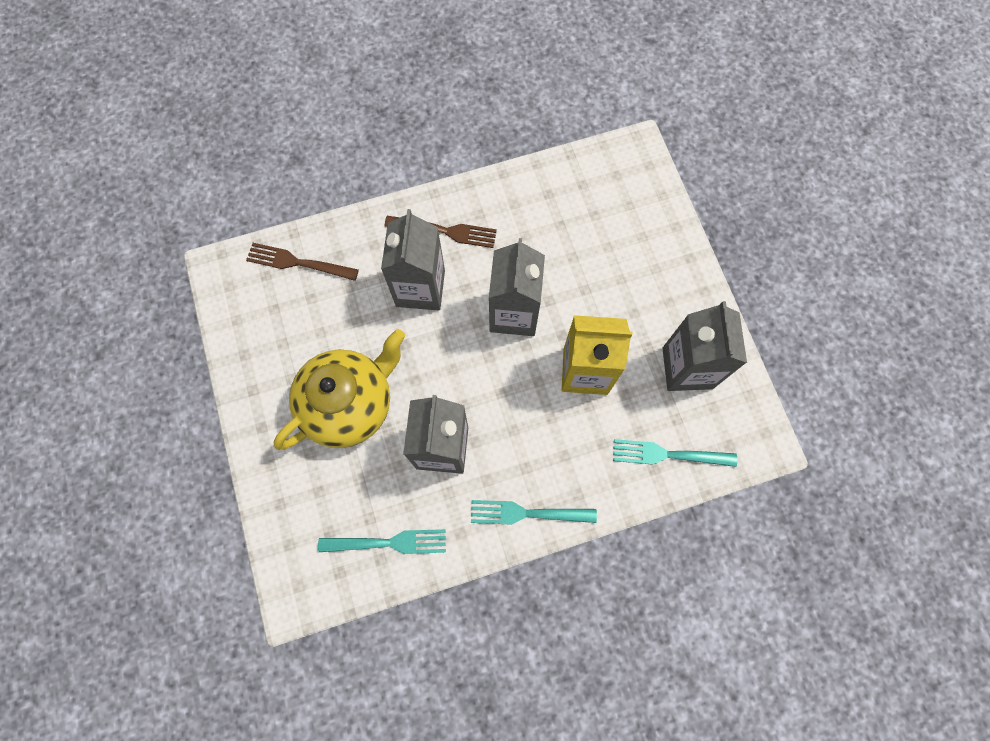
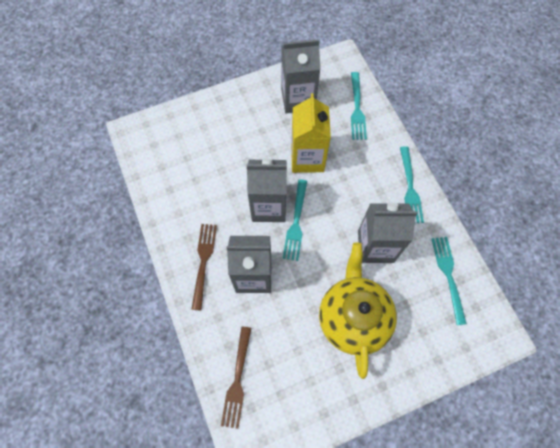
camera: 95 degrees left, 5 degrees down
(350, 404) = (353, 317): yellow teapot -> yellow teapot turned 45 degrees clockwise
(487, 346) = (296, 223): none -> turquoise fork

